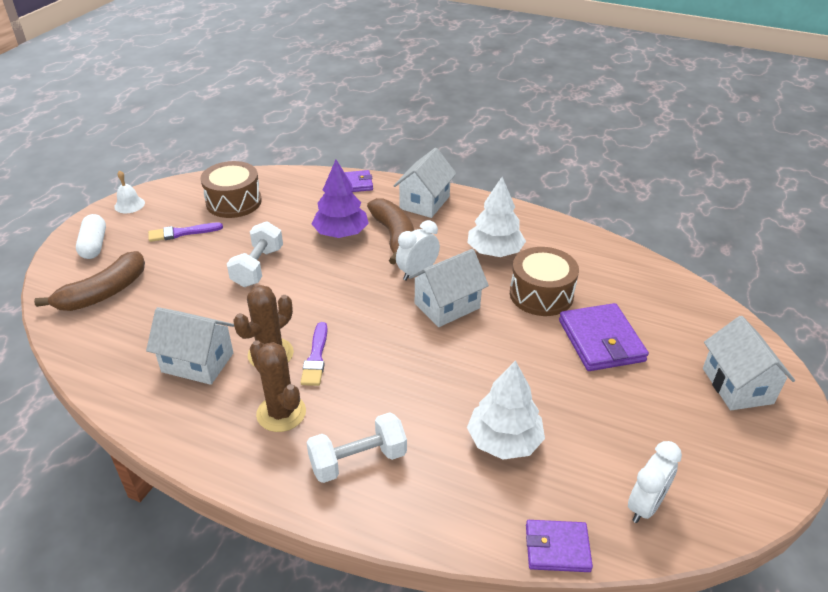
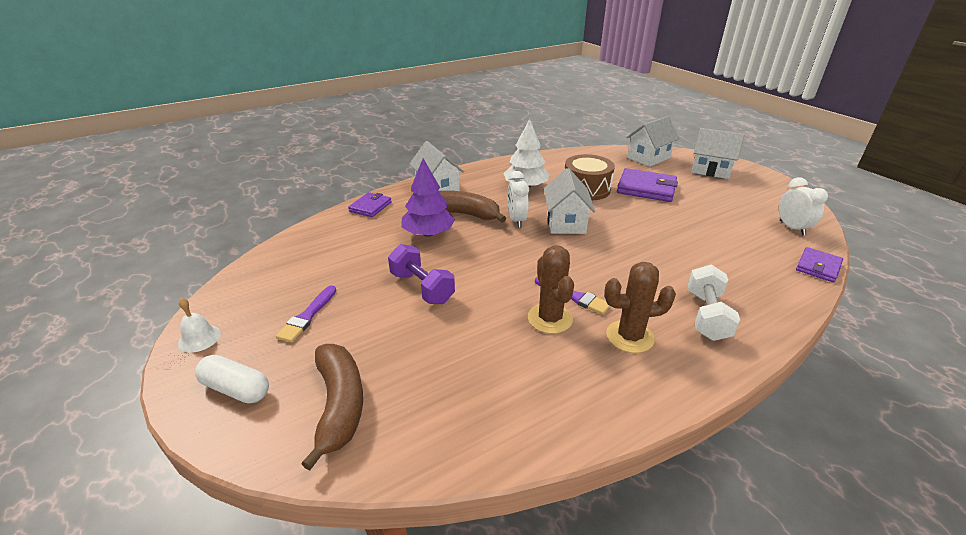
camera: 55 degrees left, 5 degrees down
(197, 362) = (524, 366): white house -> white house (648, 158)
(234, 202) = (304, 270): brown drum -> none
(258, 267) = (422, 287): white dumbbell -> purple dumbbell
(504, 441) = (717, 251): white tree -> none

